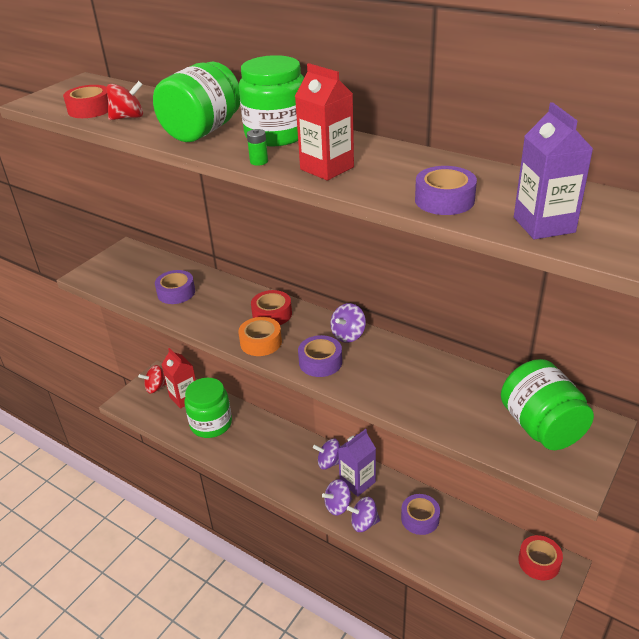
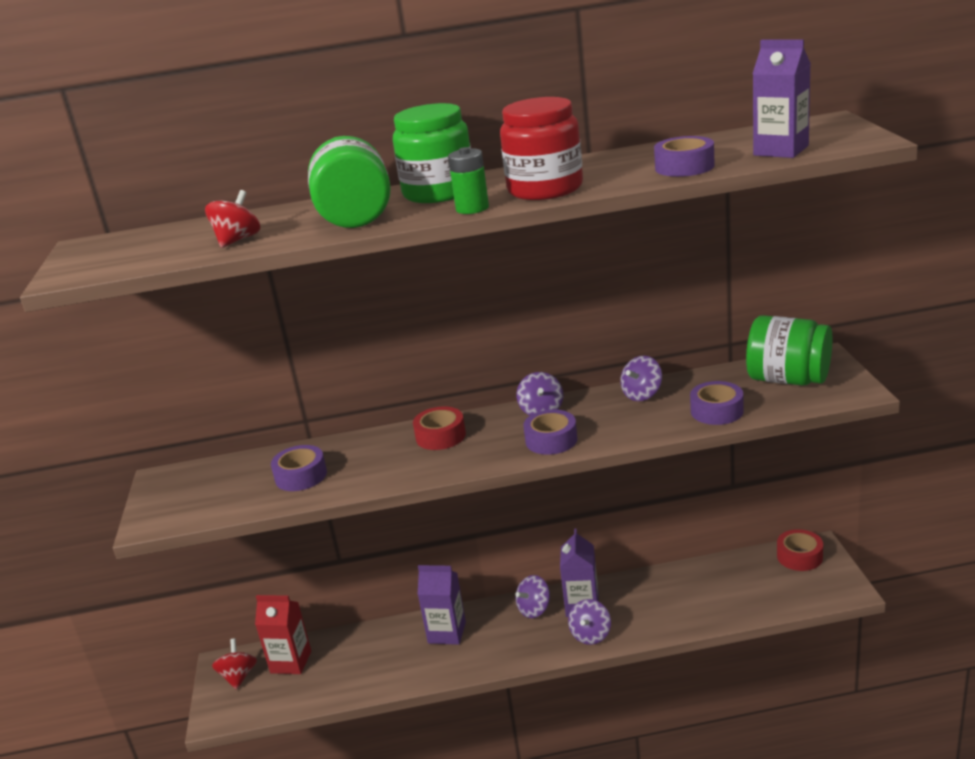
camera: 40 degrees left, 10 degrees down
(90, 109) = (168, 253): red tape -> none
(155, 387) = (238, 676): red spinning top -> red spinning top turned 150 degrees clockwise
(211, 424) = (360, 662): green jar -> none
(259, 161) = (472, 208): green battery -> green battery, size x1.60
(261, 342) = (468, 459): orange tape -> none
(269, 440) = (447, 632): none -> purple carton
(327, 168) = (545, 189): red carton -> red jar
(364, 523) = (632, 630): purple spinning top -> purple spinning top (642, 394)
(420, 518) = (673, 593): purple tape -> purple tape (717, 411)

